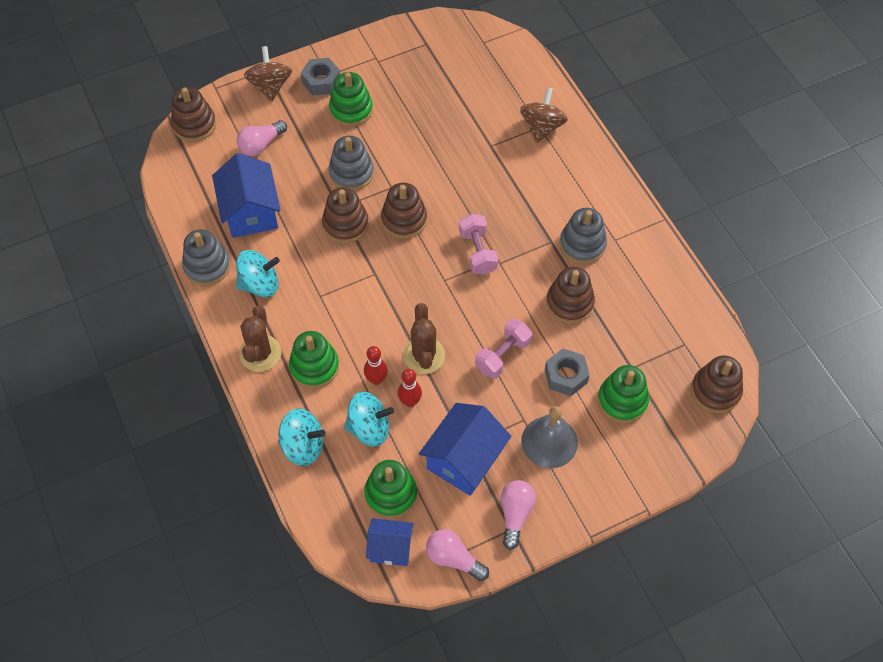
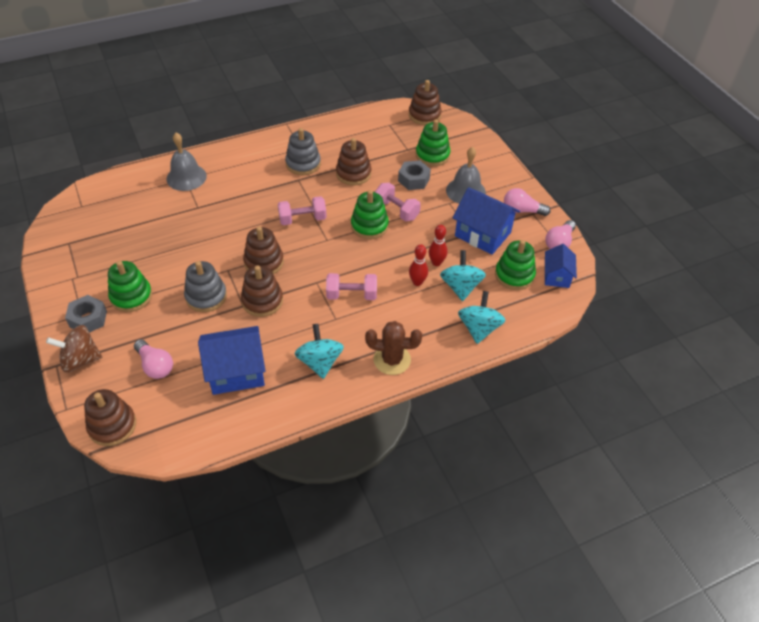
camera: 90 degrees left, 10 degrees down
(207, 266) = (295, 405): grey stacking toy -> none
(314, 367) = (405, 322): green stacking toy -> green stacking toy (369, 226)
(355, 310) = (351, 295): none -> pink dumbbell
(424, 355) = (396, 253): brown cactus -> none
(542, 127) = (186, 177): brown spinning top -> grey bell

